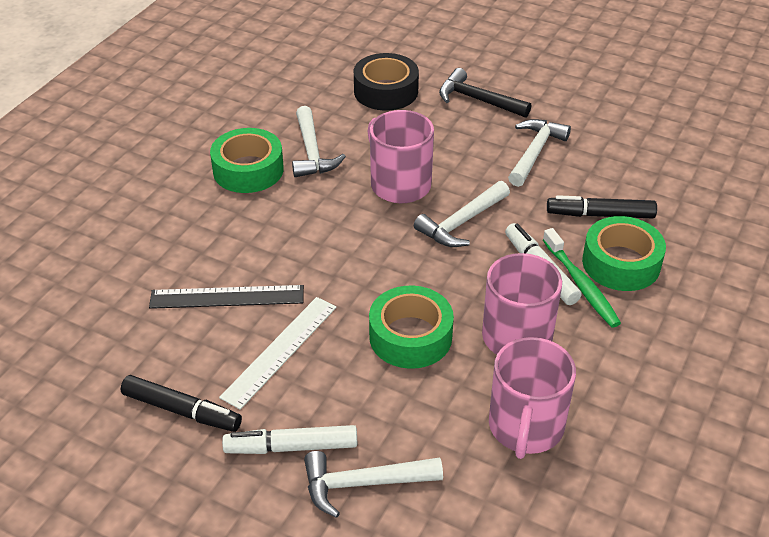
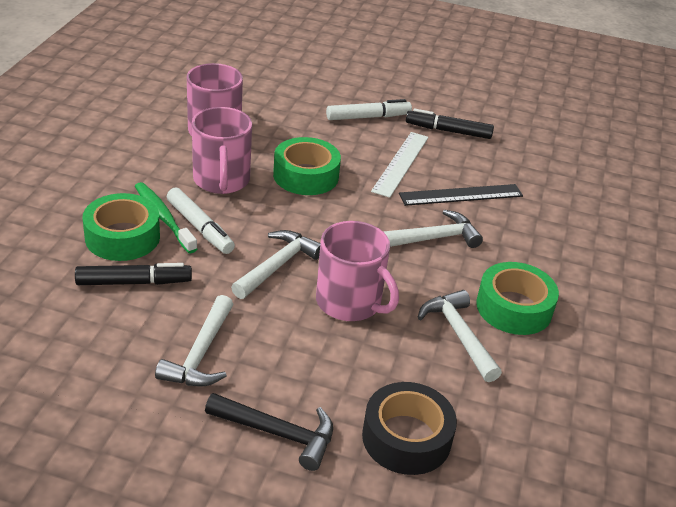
camera: 165 degrees right, 5 degrees down
(363, 484) = (317, 103): white hammer -> white hammer (434, 238)

